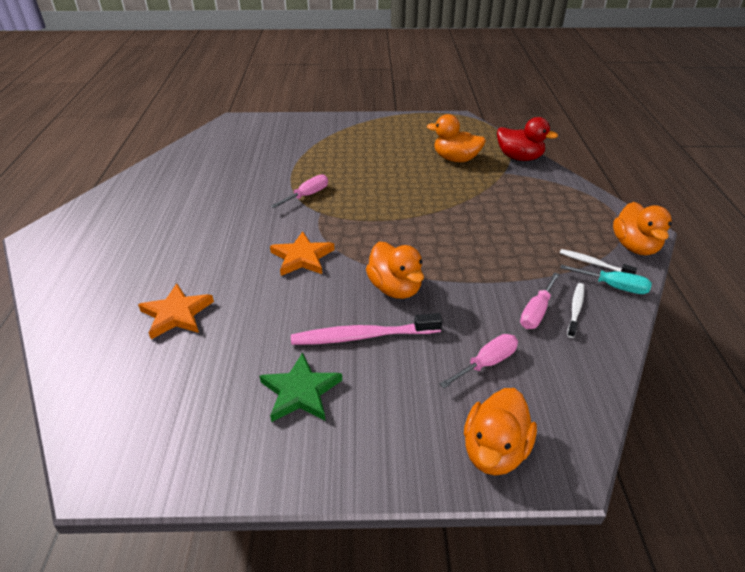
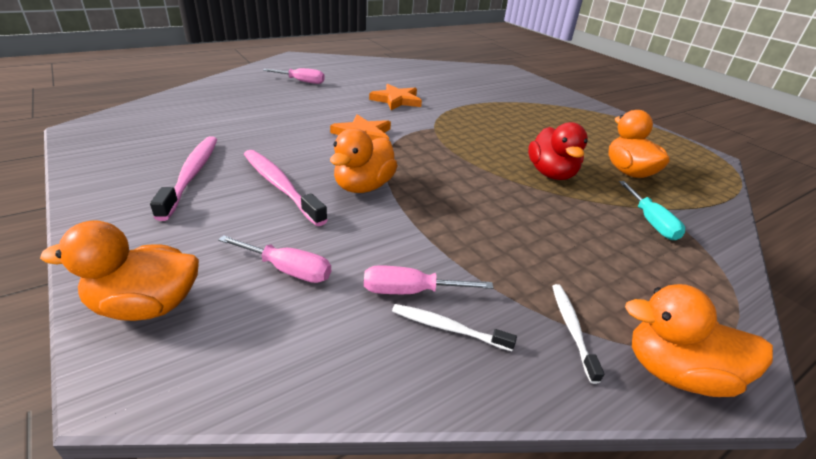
camera: 55 degrees right, 5 degrees down
(177, 314) = (253, 110): orange star -> orange star (396, 100)
(300, 392) = (192, 175): green star -> pink toothbrush
(307, 195) = (449, 117): pink screwdriver -> pink screwdriver (301, 81)
(519, 158) = (711, 213): red duck -> red duck (551, 174)
(575, 309) = (448, 328): white toothbrush -> white toothbrush turned 150 degrees counterclockwise
(613, 286) = (541, 362): turquoise screwdriver -> turquoise screwdriver (650, 222)
(635, 246) = (675, 372): orange duck -> orange duck turned 45 degrees clockwise

